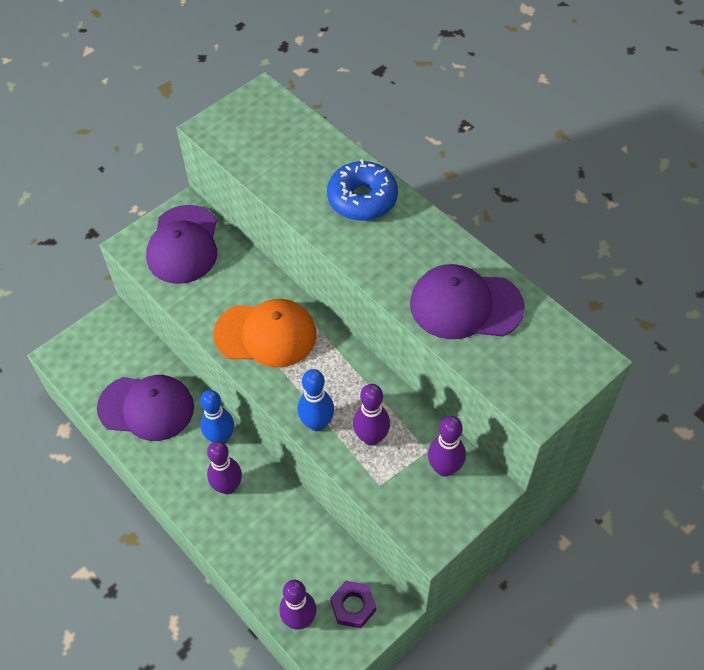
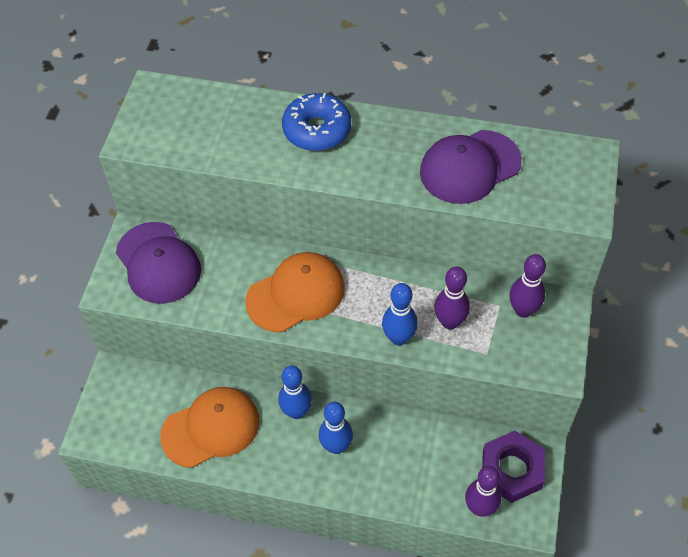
camera: 35 degrees left, 0 degrees up
(146, 407) = (211, 428): purple cap -> orange cap
(228, 486) = (336, 446): purple bowling pin -> blue bowling pin
(353, 606) = (511, 470): purple nut -> purple nut, size x1.55

